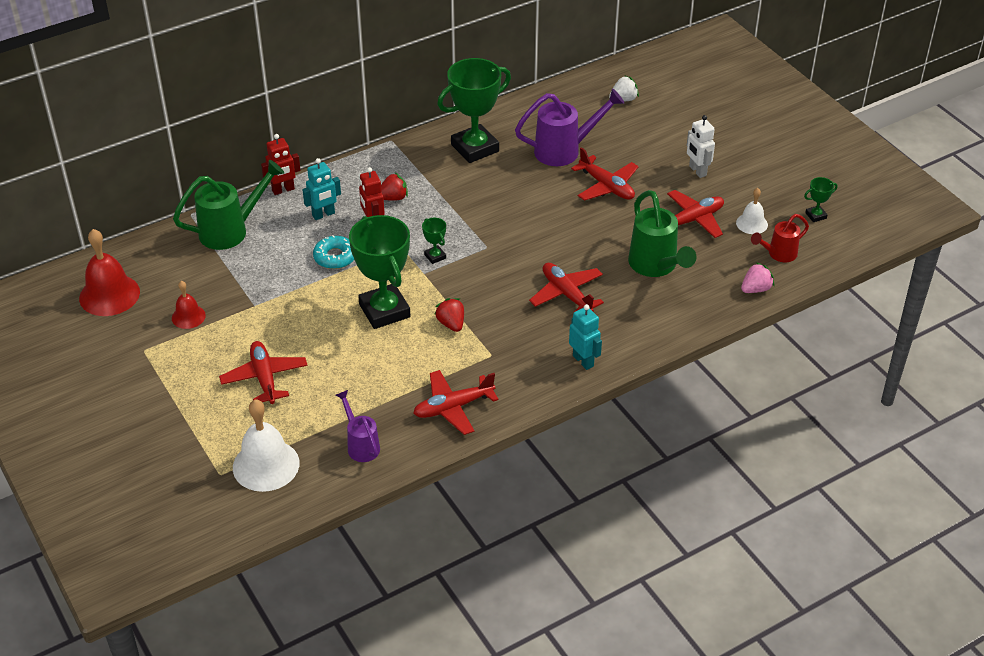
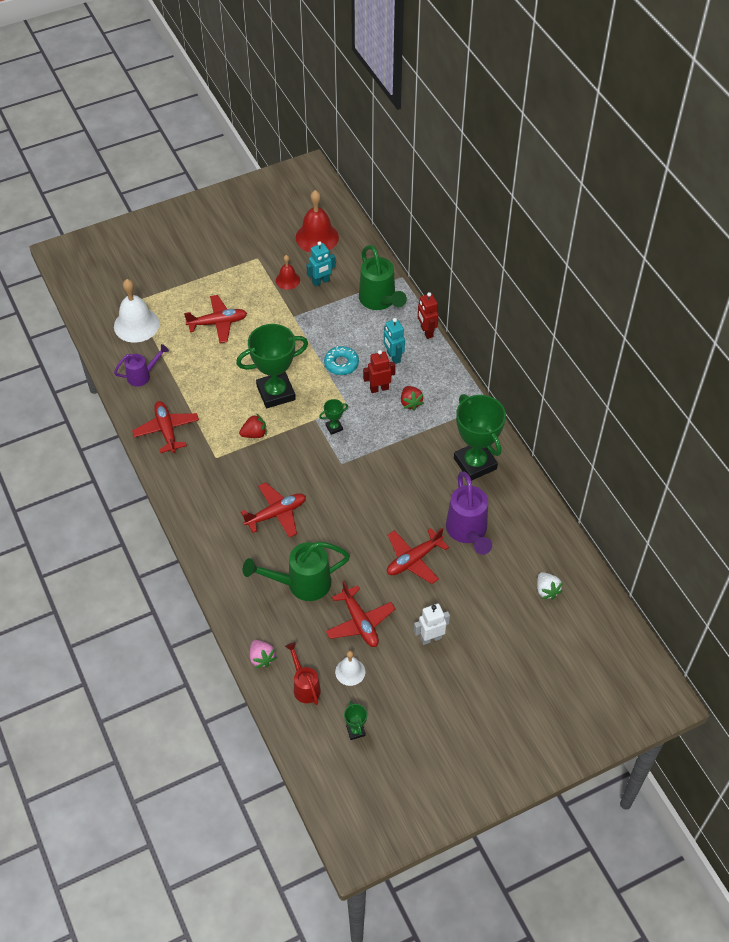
camera: 95 degrees right, 10 degrees up
(583, 361) = (198, 517): turquoise robot -> turquoise robot (321, 281)

